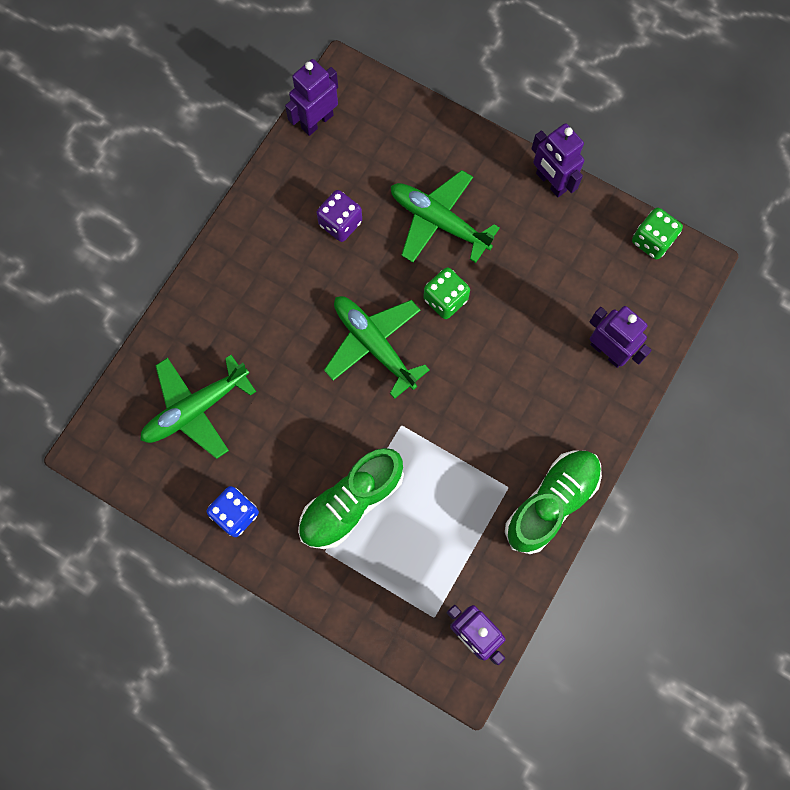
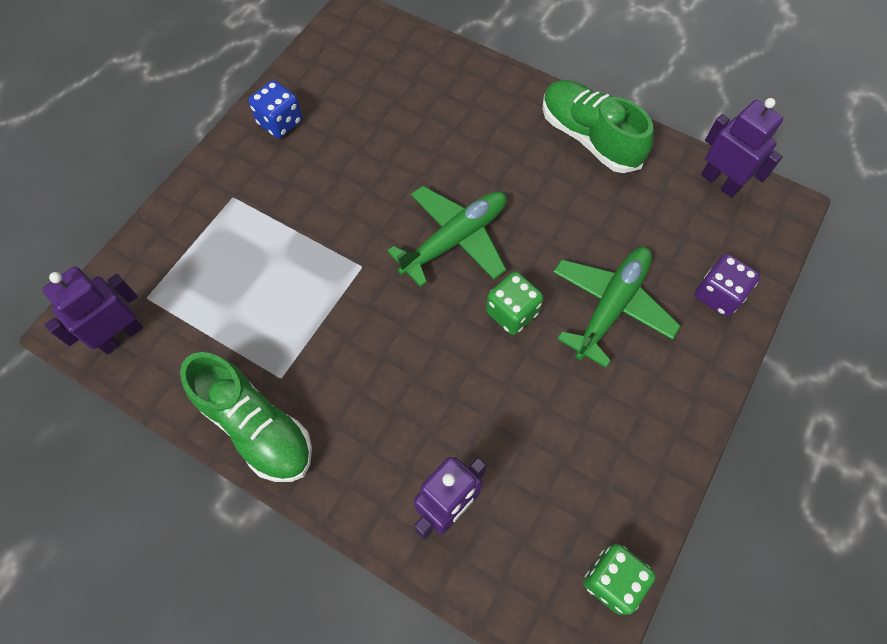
camera: 90 degrees right, 10 degrees down
(196, 409) = (388, 88): green plane -> none
(340, 223) = (597, 206): purple dice -> purple dice (718, 295)
(351, 502) = (280, 219): green shoe -> green shoe (589, 138)
(550, 182) = (682, 441): purple robot -> none

